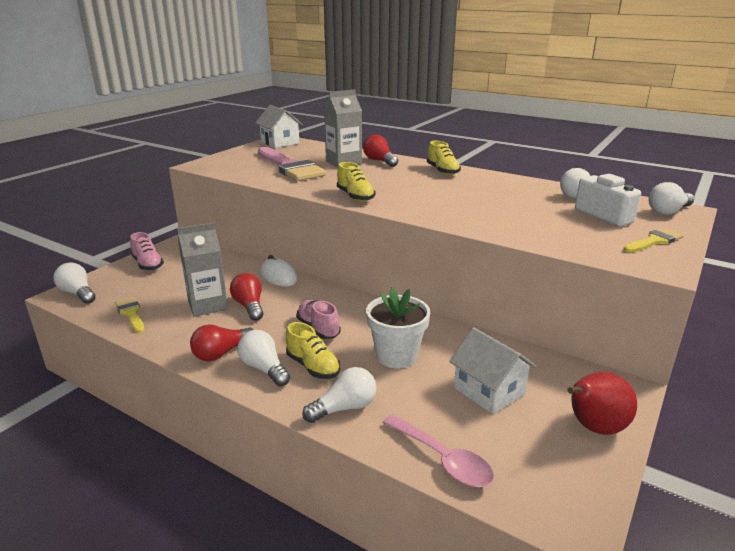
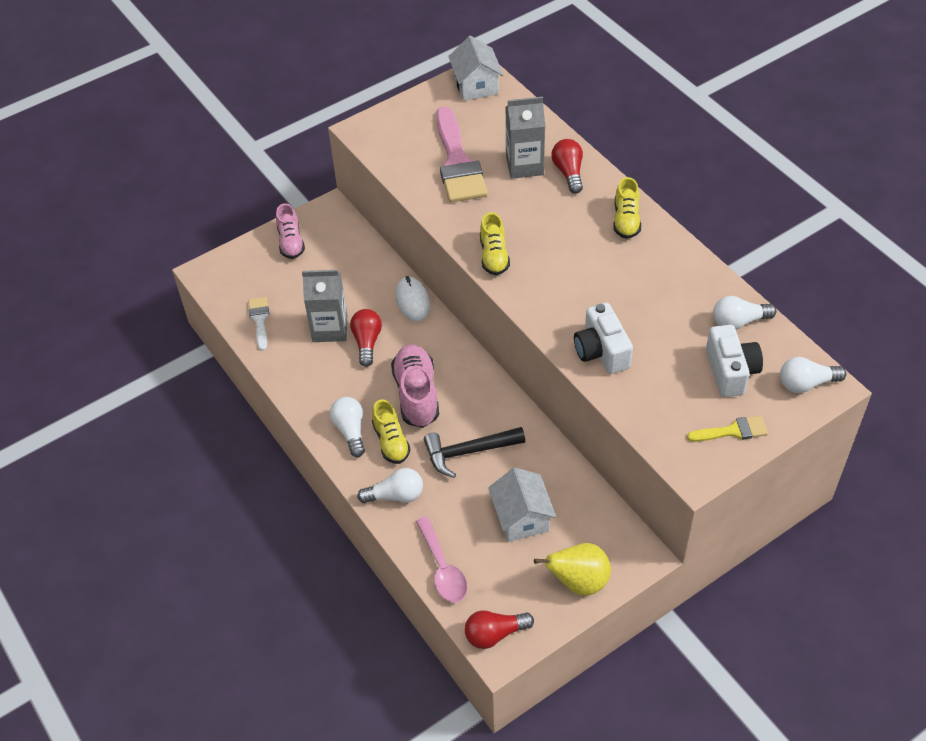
camera: 25 degrees right, 25 degrees up
(78, 293) = (218, 274): white light bulb -> none
(131, 313) = (259, 320): yellow brush -> white brush
(221, 353) = (322, 400): red light bulb -> red light bulb (495, 634)
(318, 328) = (416, 394): pink shoe -> pink shoe, size x1.54
(396, 356) = (468, 452): white flower pot -> black hammer
(495, 223) = (601, 351): none -> white camera
(593, 427) = (578, 582): red pear -> yellow pear

